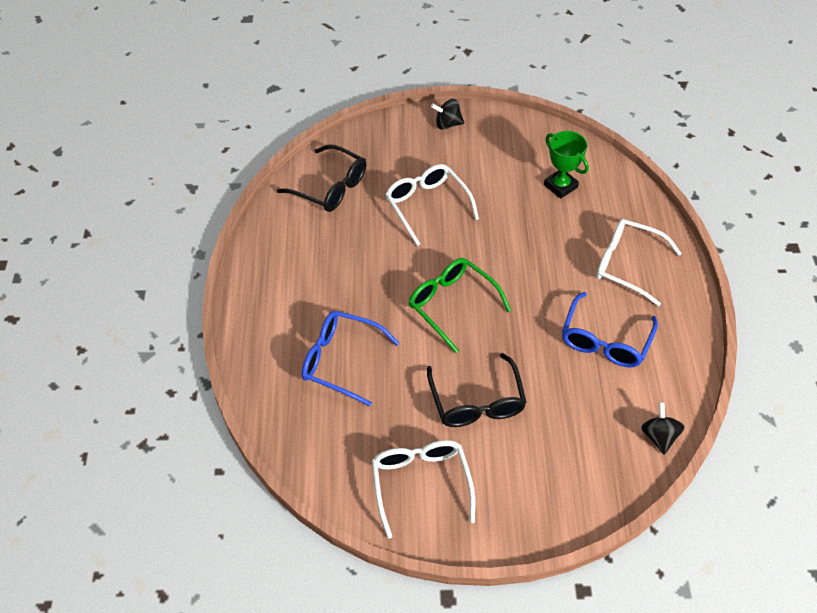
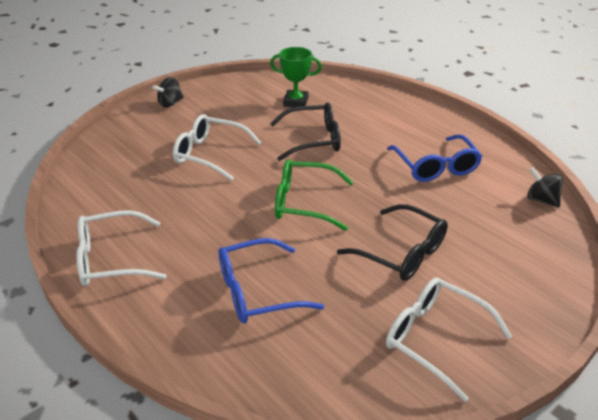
camera: 40 degrees left, 15 degrees down
(330, 187) = (110, 179): black glasses -> black glasses (313, 140)
(627, 265) = (393, 121): white glasses -> white glasses (111, 259)

